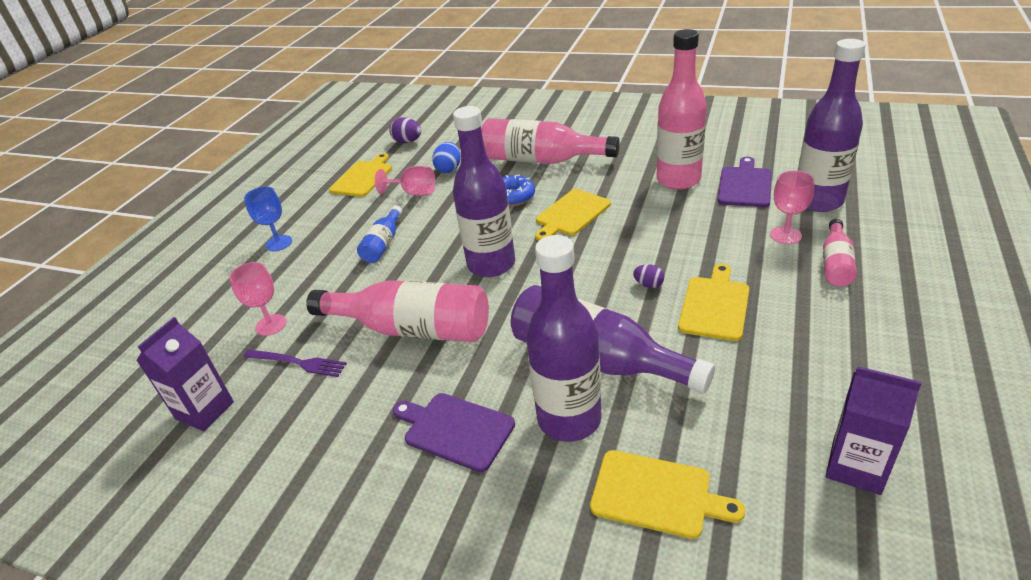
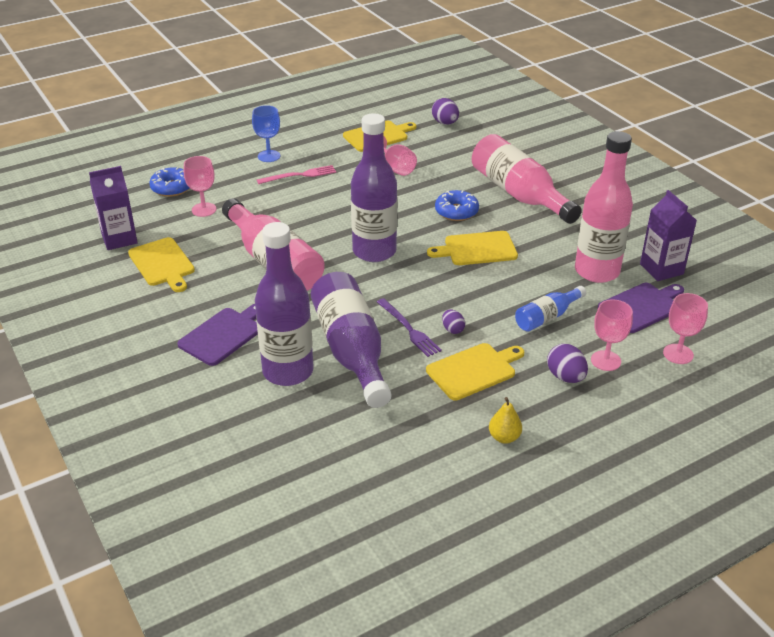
camera: 35 degrees right, 0 degrees up
(206, 325) = (172, 188): none -> blue donut
(297, 363) = (191, 242): purple fork -> purple fork (409, 329)
(332, 243) = (299, 175): none -> pink fork
(383, 244) = (328, 195): blue bottle -> blue bottle (547, 317)
(449, 169) = (443, 163): blue egg -> none
(455, 430) = (223, 335): purple cutting board -> purple cutting board turned 60 degrees clockwise
(656, 494) = (276, 439): yellow cutting board -> yellow cutting board (162, 264)
(781, 265) = (565, 377): none -> purple egg
(818, 201) = (678, 354): purple bottle -> pink goblet
(821, 342) = (504, 437): none -> yellow pear
(836, 264) = (606, 402): pink bottle -> none
(856, 467) = (404, 508): purple carton -> purple carton (661, 269)

